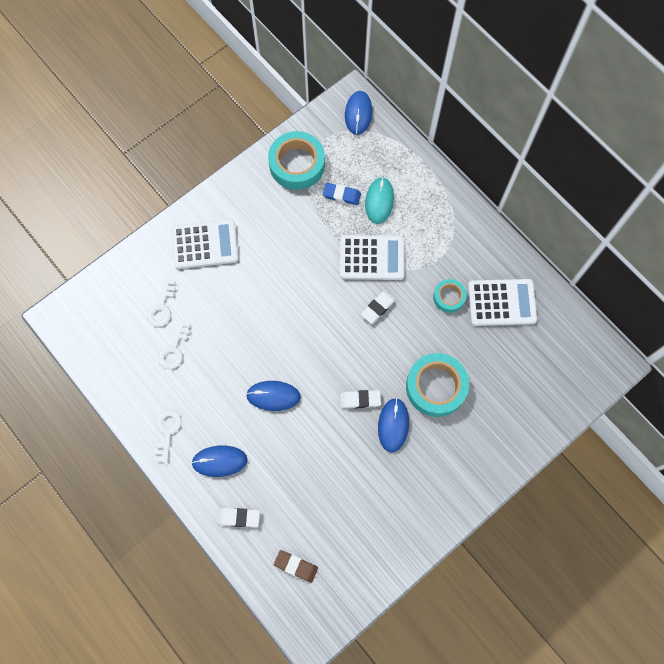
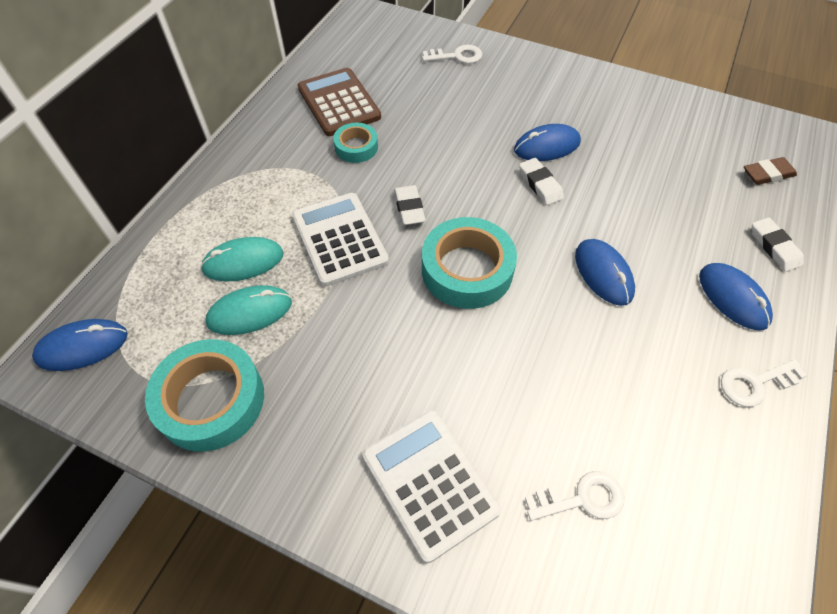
camera: 115 degrees left, 15 degrees down
(174, 349) = (635, 438): white key -> white key (457, 56)
(296, 566) = (767, 174): brown eraser -> brown eraser turned 75 degrees clockwise
(341, 195) = (250, 312): blue eraser -> turquoise mouse
(378, 307) = (409, 208): white eraser -> white eraser turned 60 degrees clockwise
(436, 387) = (476, 125): turquoise tape -> turquoise tape (467, 270)
(501, 303) = (339, 103): white calculator -> brown calculator

